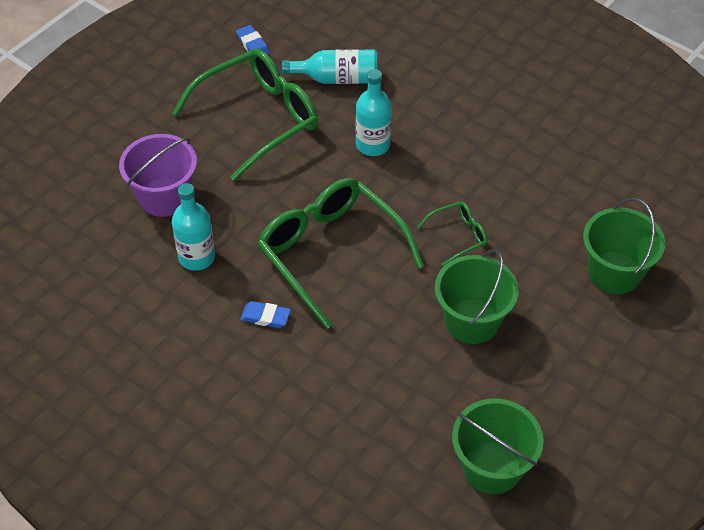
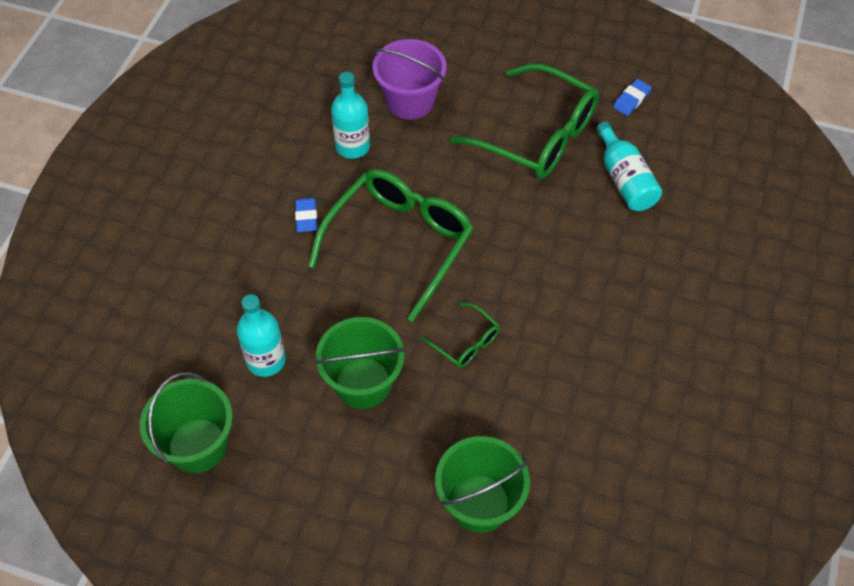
camera: 70 degrees right, 5 degrees up
(373, 145) = (551, 235): turquoise bottle -> turquoise bottle (266, 360)

